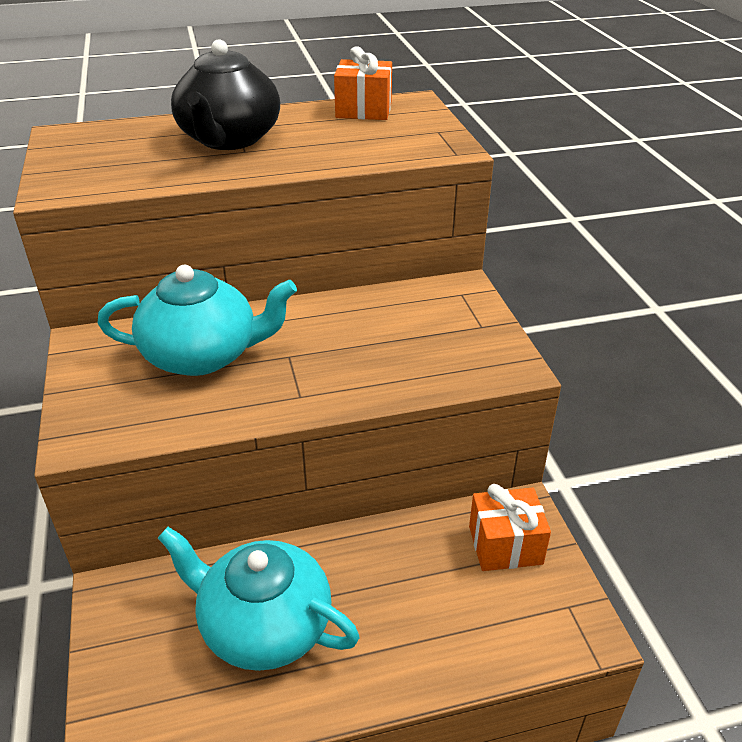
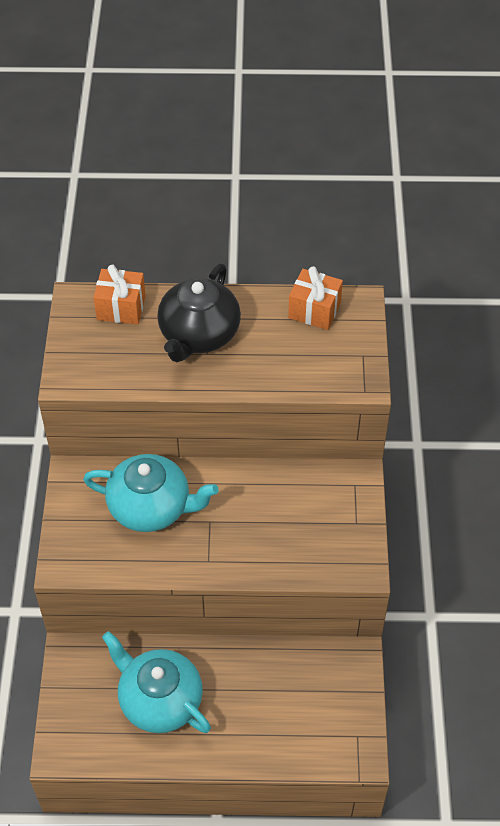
camera: 15 degrees right, 15 degrees up
(505, 545) = (333, 681): orange gift -> orange gift (121, 308)

